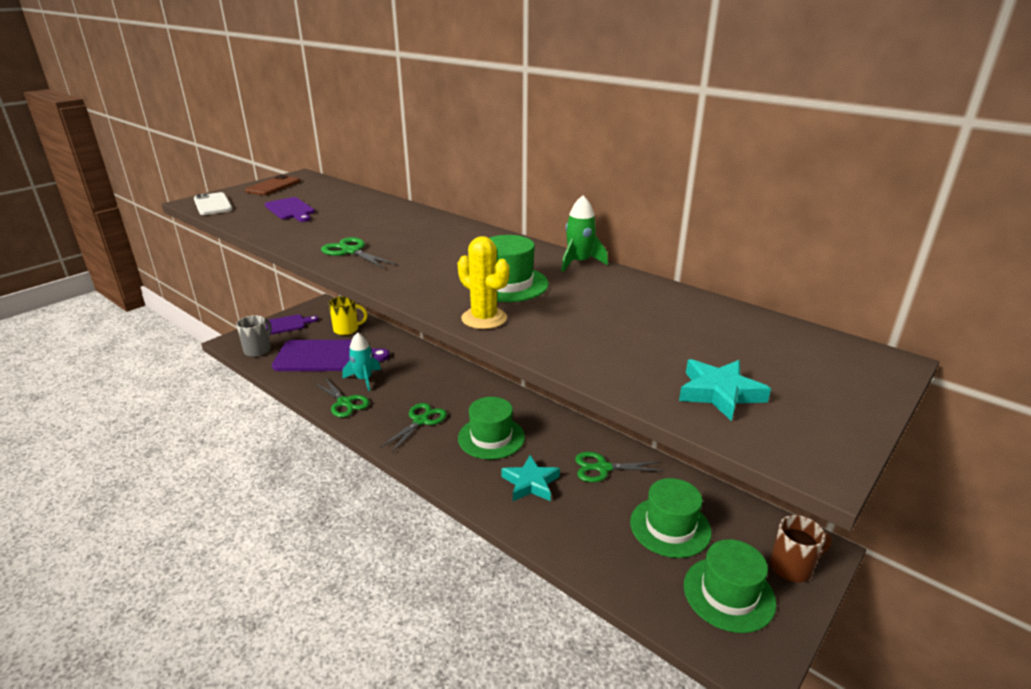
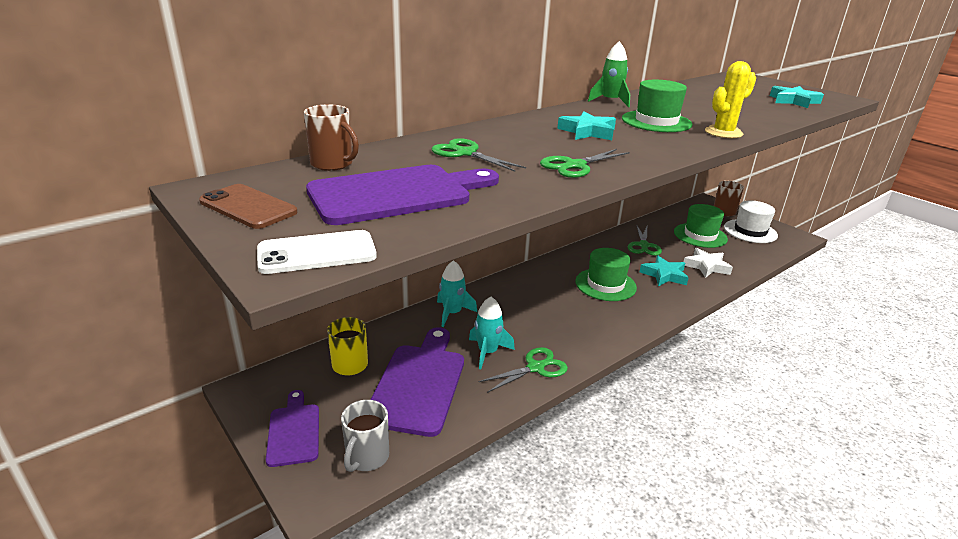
camera: 80 degrees left, 0 degrees up
(258, 350) = (366, 457): grey mug -> grey mug turned 105 degrees counterclockwise
(290, 210) = (397, 194): purple cutting board -> purple cutting board, size x1.73
(342, 192) = (333, 164): none -> brown mug
(416, 358) = (452, 313): none -> turquoise rocket
(421, 420) = (576, 318): green scissors -> green scissors (465, 153)
(450, 254) = (587, 132): none -> turquoise star
(572, 524) = (706, 266): none -> white star
(728, 594) = (750, 231): green hat -> white hat

